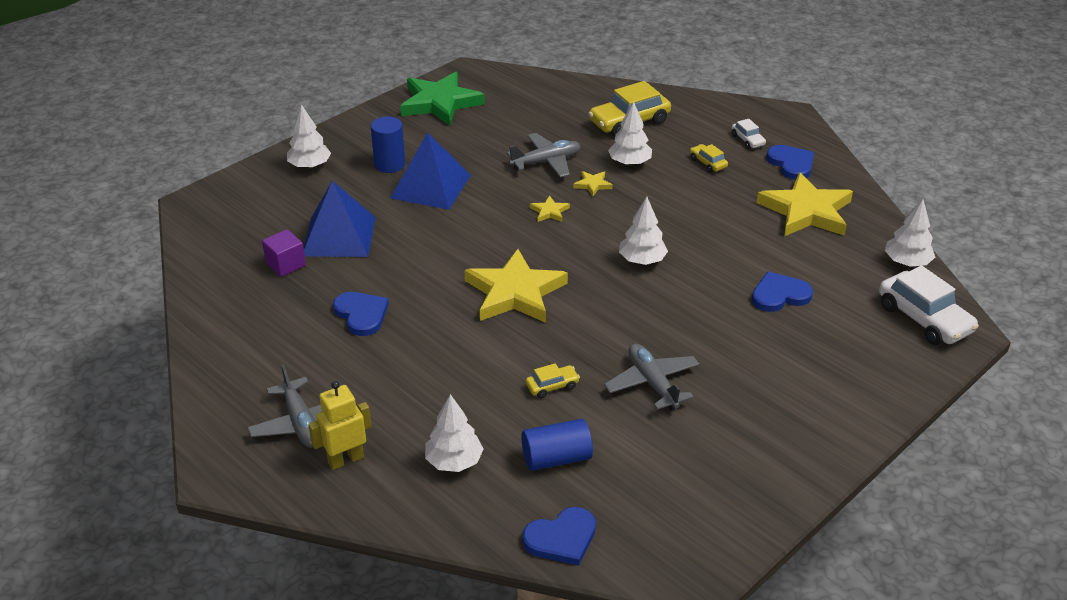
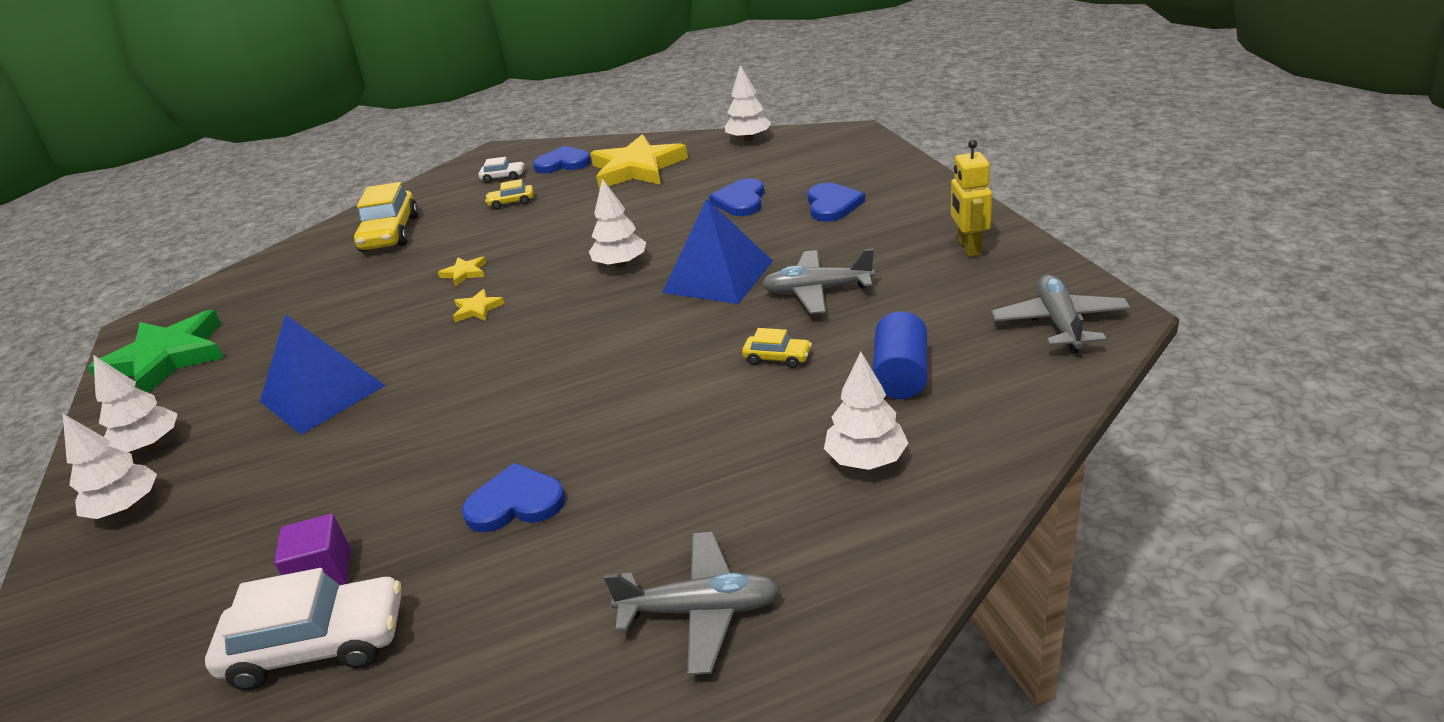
camera: 60 degrees left, 5 degrees down
(339, 236) = (324, 500): blue pyramid -> blue pyramid (718, 276)
(345, 459) = (808, 569): yellow robot -> yellow robot (969, 247)
(389, 164) = (231, 423): blue cylinder -> none
(515, 292) = (594, 358): yellow star -> none
(546, 162) = (388, 297): grey plane -> grey plane (1059, 323)
(552, 386) = (777, 358): yellow car -> yellow car turned 105 degrees clockwise
(561, 538) = (1034, 394): blue heart -> blue heart (832, 205)
(629, 163) = (457, 245): white tree -> white tree (150, 445)
(924, 319) = (825, 145): white car -> white car (318, 645)

